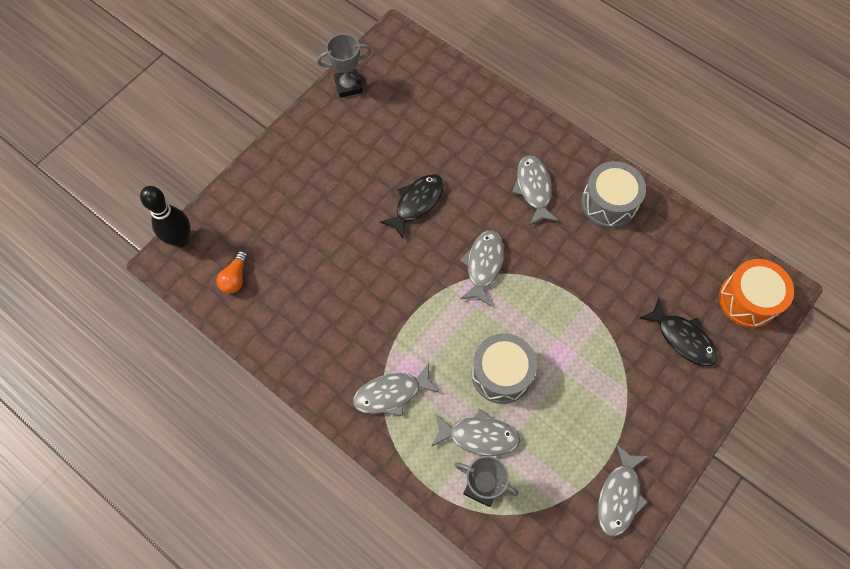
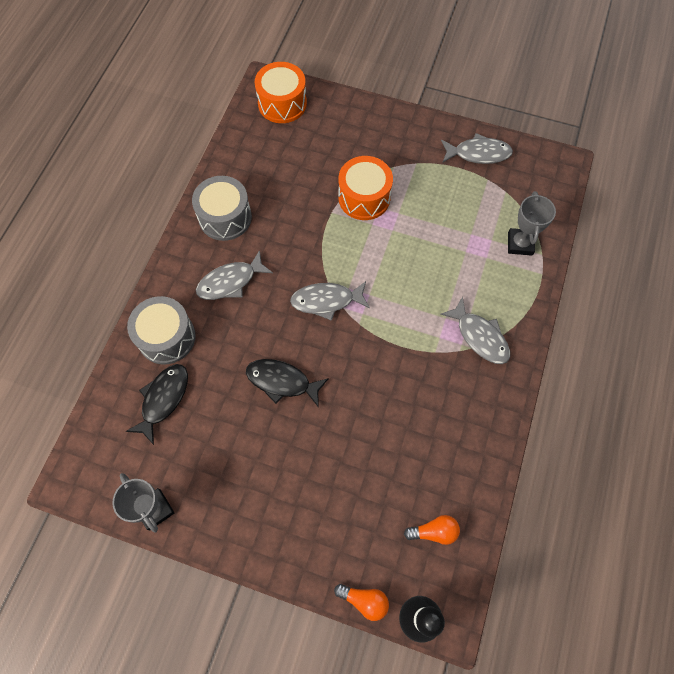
camera: 110 degrees left, 0 degrees up
(211, 207) = (364, 600): none -> orange light bulb
(479, 436) = (481, 258): grey fish -> none
(501, 374) = (422, 257): grey drum -> grey drum (166, 337)
(594, 342) = (364, 197): none -> orange drum
(682, 338) = (333, 139): black fish -> black fish (163, 399)

